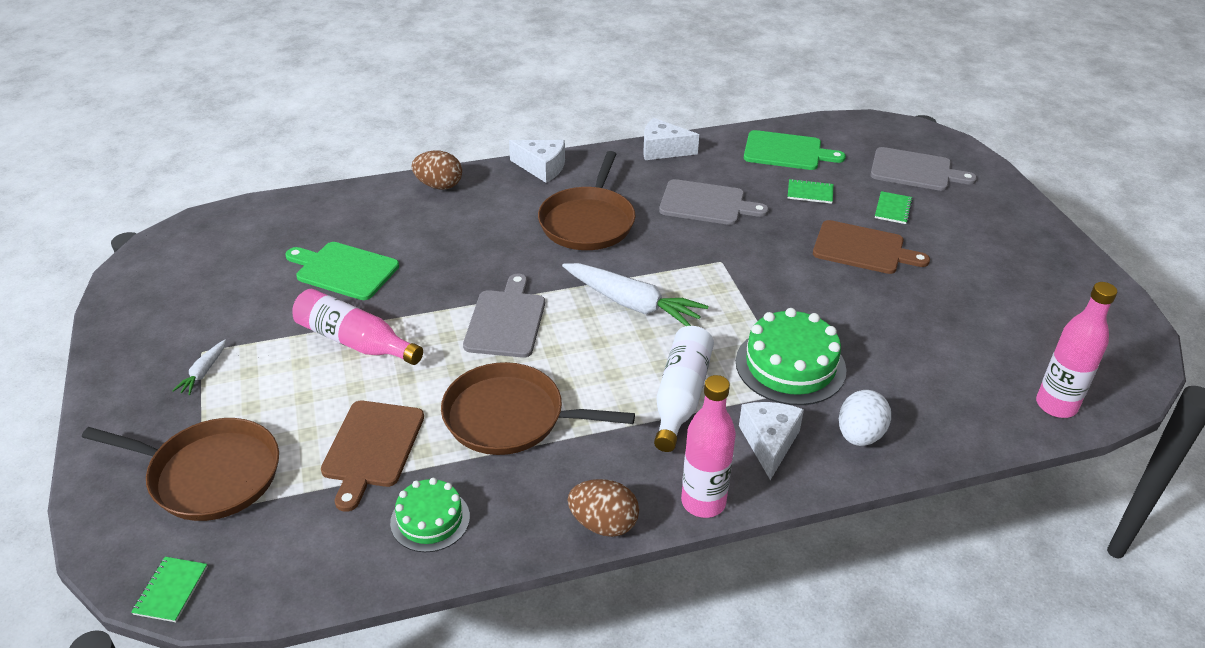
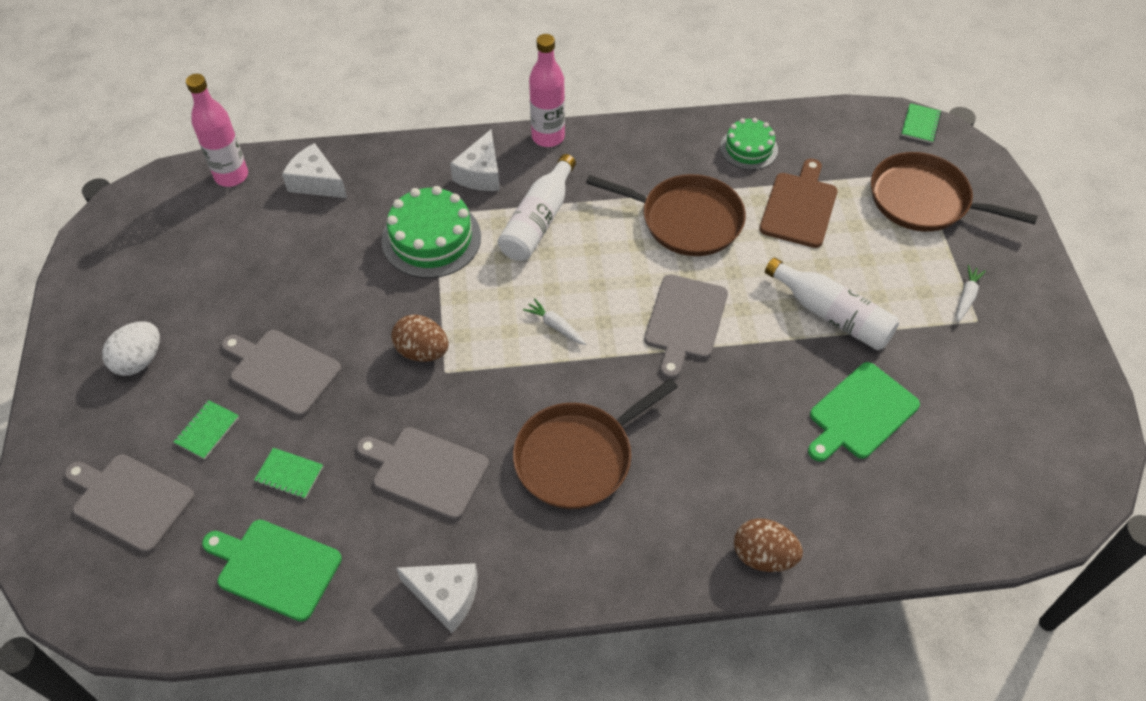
camera: 170 degrees left, 15 degrees up
(344, 270) = (860, 413): green cutting board -> green cutting board turned 105 degrees clockwise
(355, 341) = (831, 315): pink bottle -> white bottle
(542, 168) = (622, 577): white cheese -> white cheese (316, 182)
(588, 222) = (578, 457): brown pan -> brown pan turned 150 degrees counterclockwise
(603, 524) = (624, 131): brown egg -> brown egg (422, 351)
(632, 304) = (555, 326): white carrot -> white carrot, size x0.47
(859, 435) = (406, 171): white egg -> white egg (139, 360)
(862, 249) = (282, 371): brown cutting board -> grey cutting board

